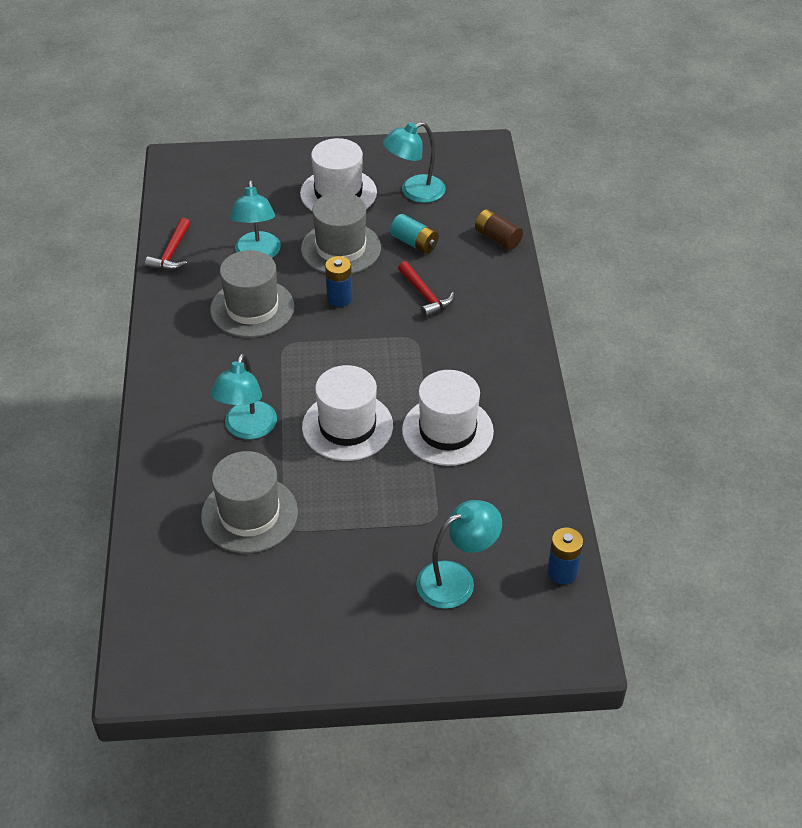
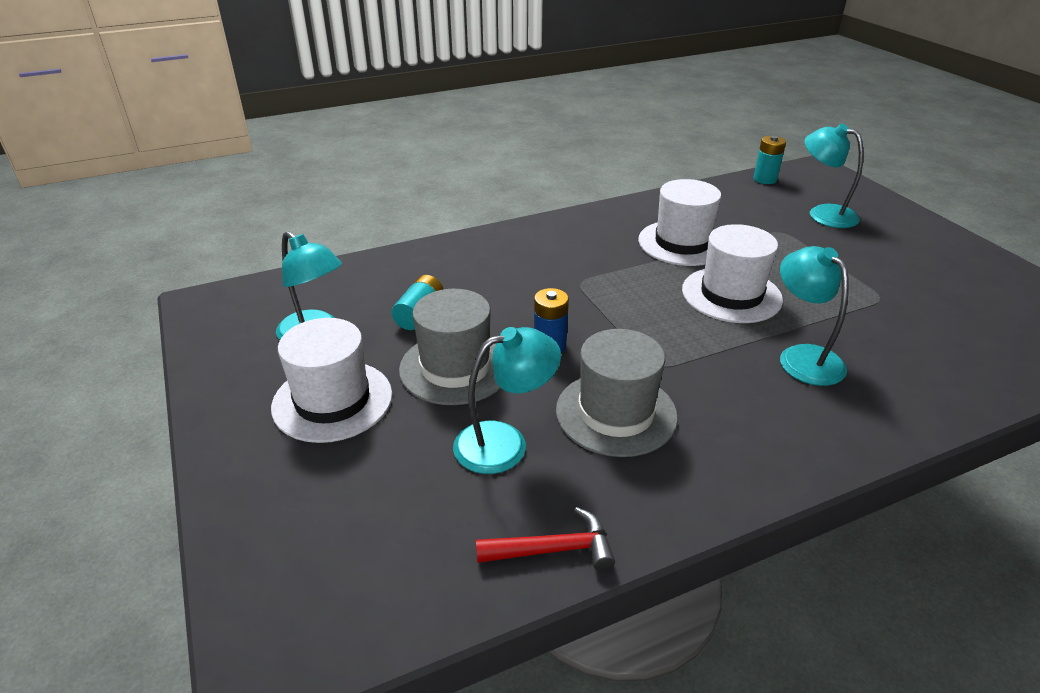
camera: 110 degrees left, 10 degrees down
(247, 429) = (802, 357): turquoise lamp -> turquoise lamp turned 105 degrees counterclockwise
(249, 514) = (896, 324): grey hat -> none
(425, 295) = (508, 289): red hammer -> none
(497, 238) = (388, 263): brown battery -> none
(562, 572) = (765, 179): blue battery -> turquoise battery

